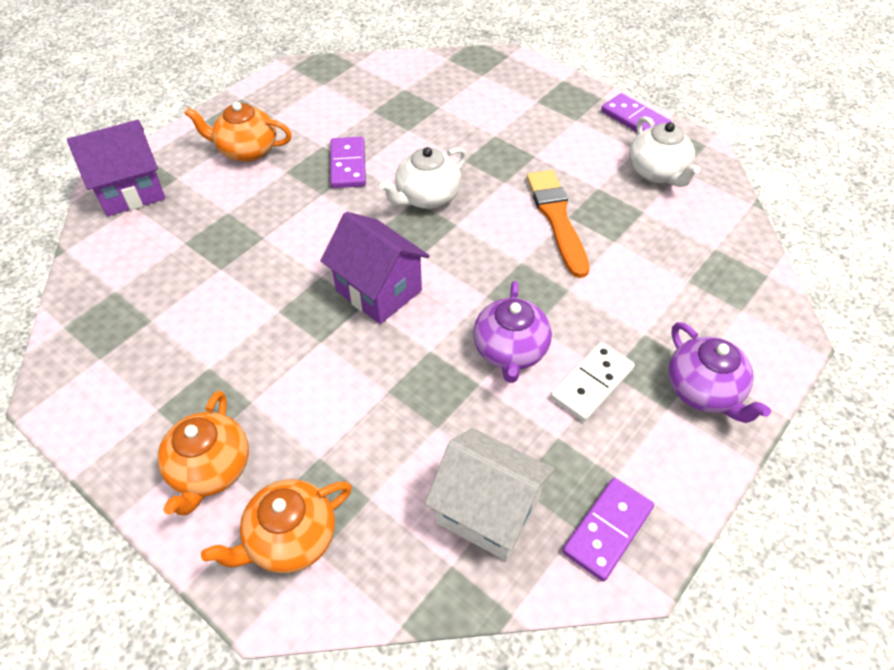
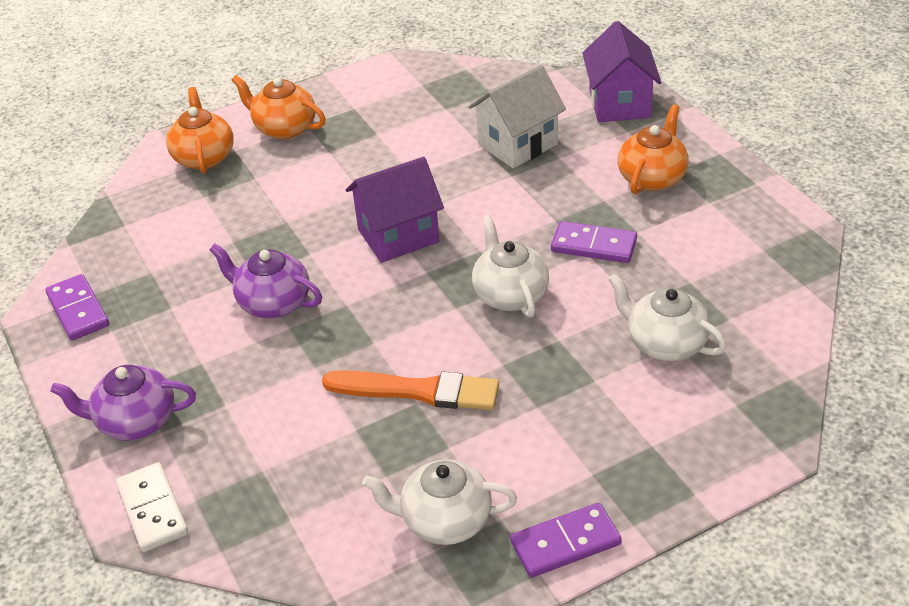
camera: 115 degrees right, 10 degrees down
(442, 111) = (665, 343): none -> white teapot
(487, 511) = (145, 251): white house -> white house (518, 144)
(592, 384) = (201, 346): white domino -> white domino (152, 509)

